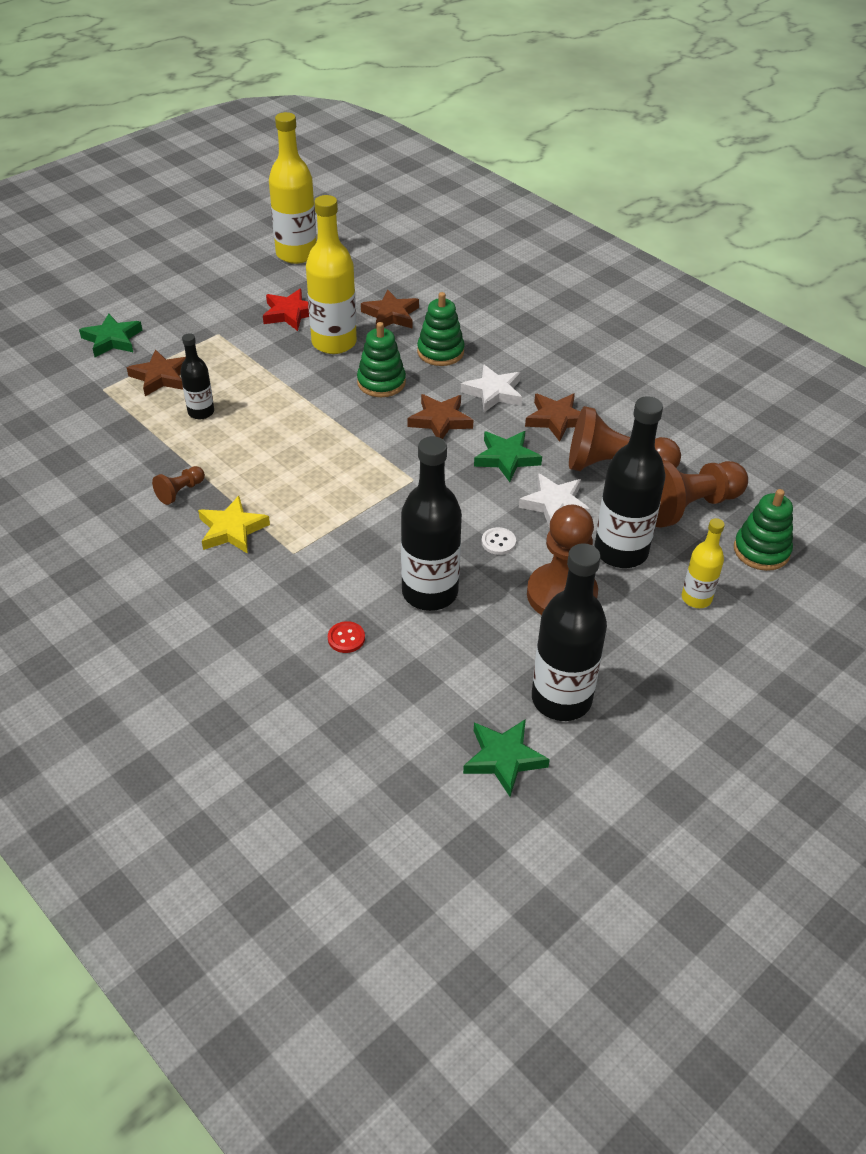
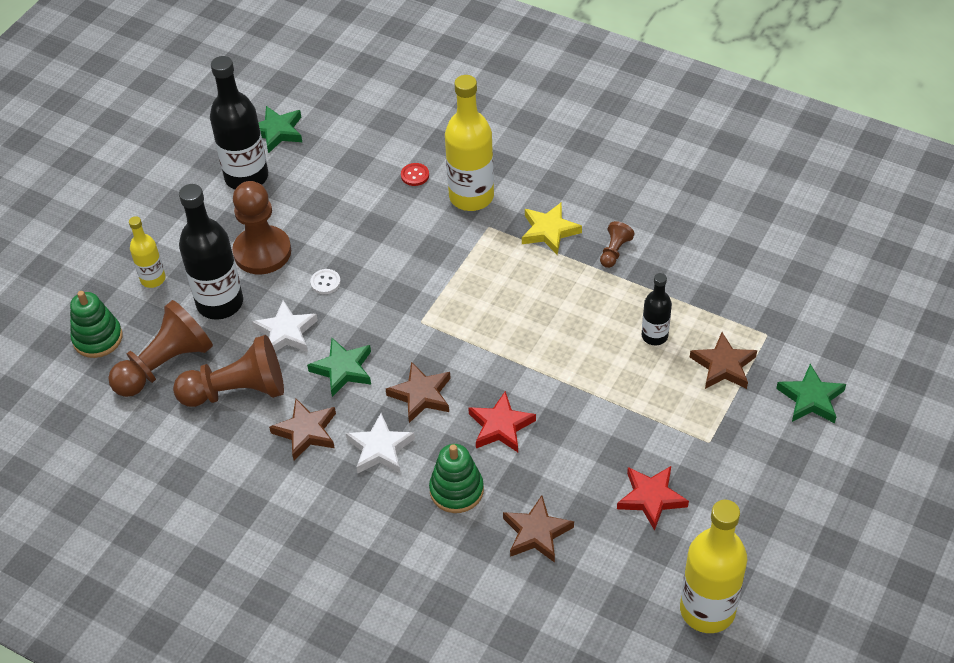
camera: 165 degrees right, 5 degrees up
(334, 343) = (578, 468): yellow bottle -> yellow bottle (471, 197)
(381, 382) = (500, 426): green stacking toy -> red star
(430, 592) = (366, 225): black bottle -> none

